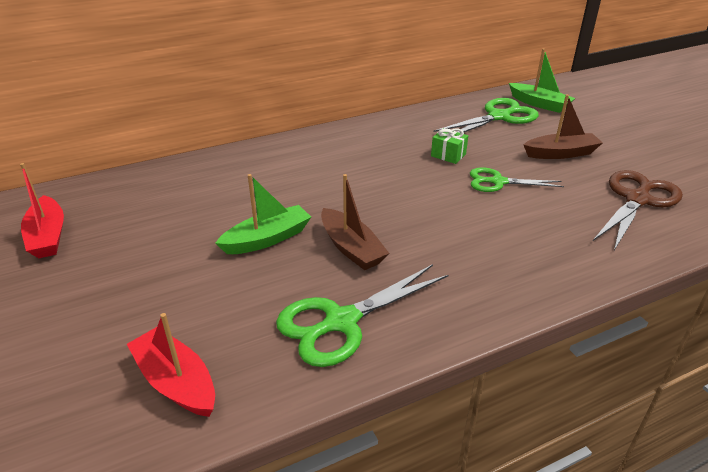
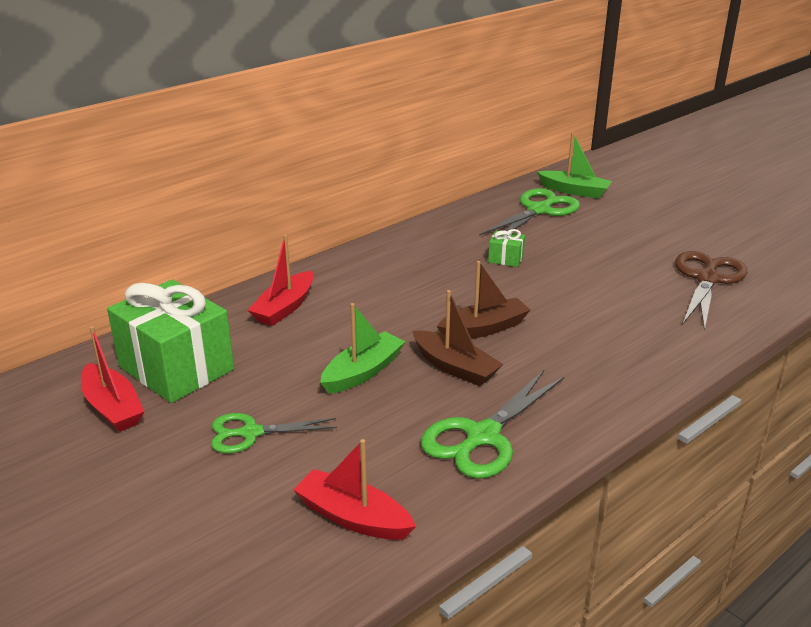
camera: 15 degrees left, 5 degrees down
(118, 210) = (176, 368): none -> green gift
(236, 172) = (284, 308): none -> red boat
(498, 182) = (569, 280): green scissors -> green scissors (251, 433)
(561, 153) = (618, 242): brown boat -> brown boat (484, 329)

